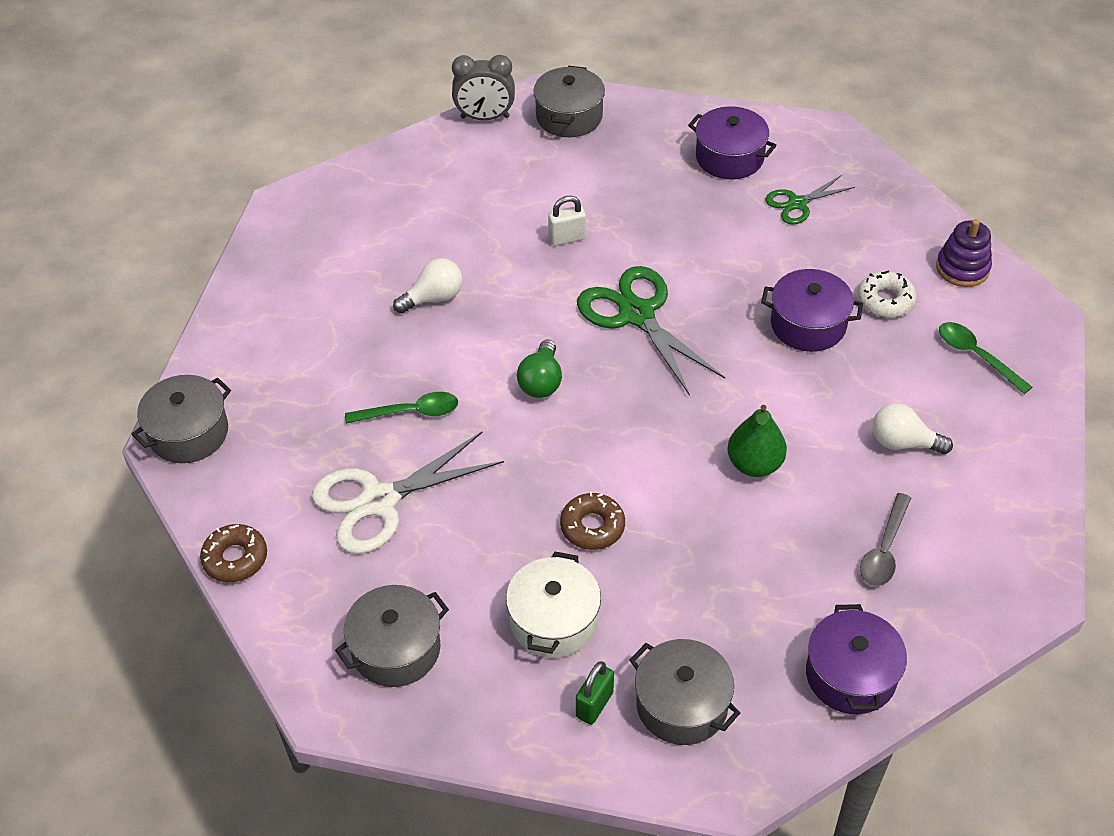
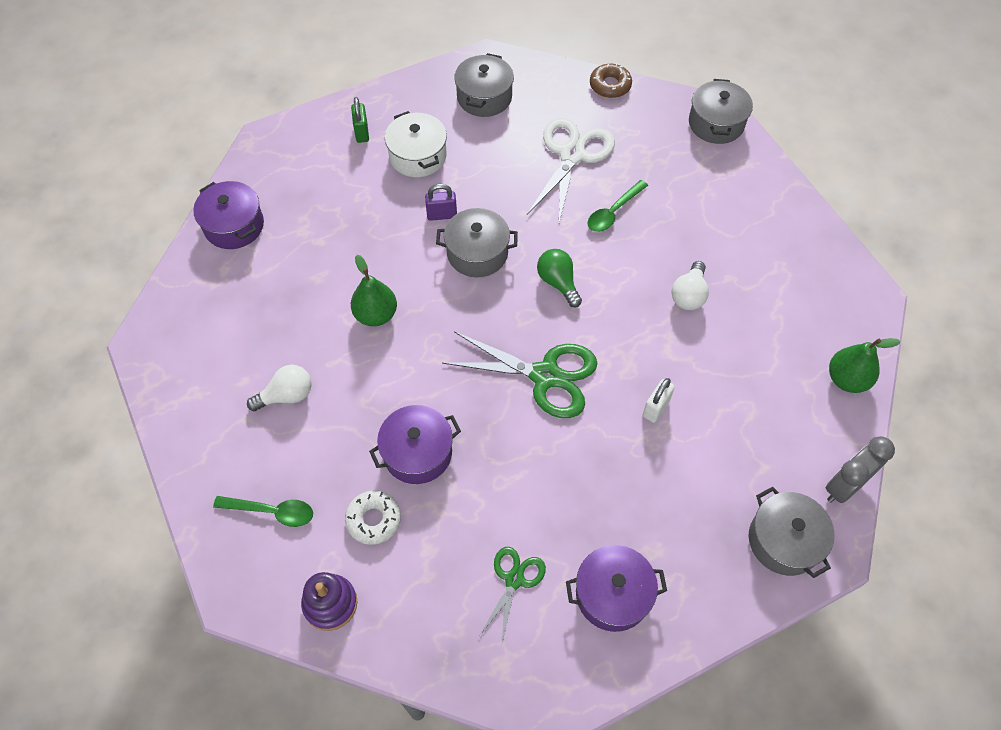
camera: 140 degrees right, 10 degrees up
(389, 168) = (847, 379): none -> green pear
(592, 527) = (442, 215): brown donut -> purple padlock
(681, 705) = (317, 158): grey pot -> grey pot (477, 253)
(884, 549) = (256, 310): grey spoon -> none

